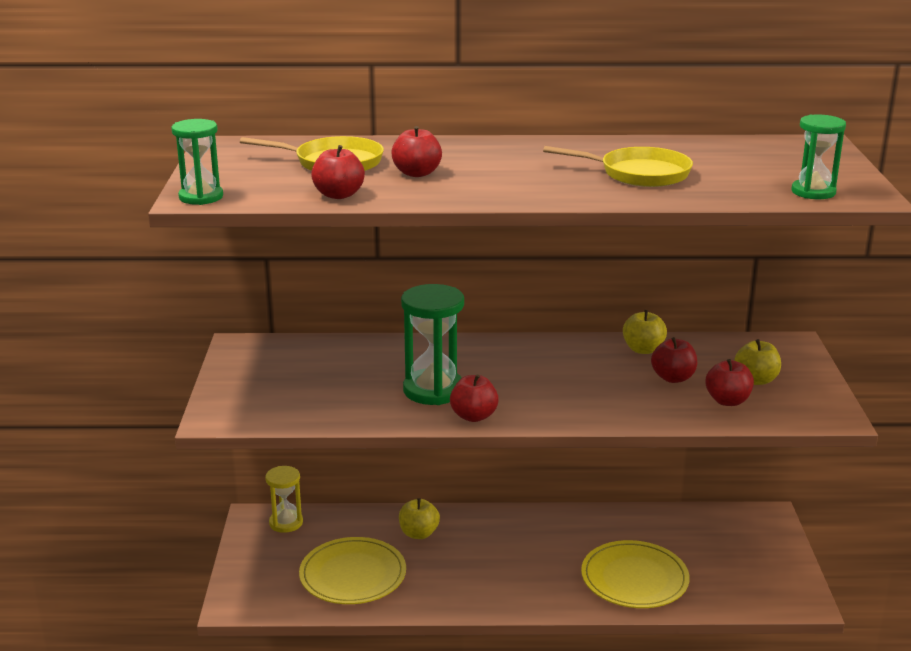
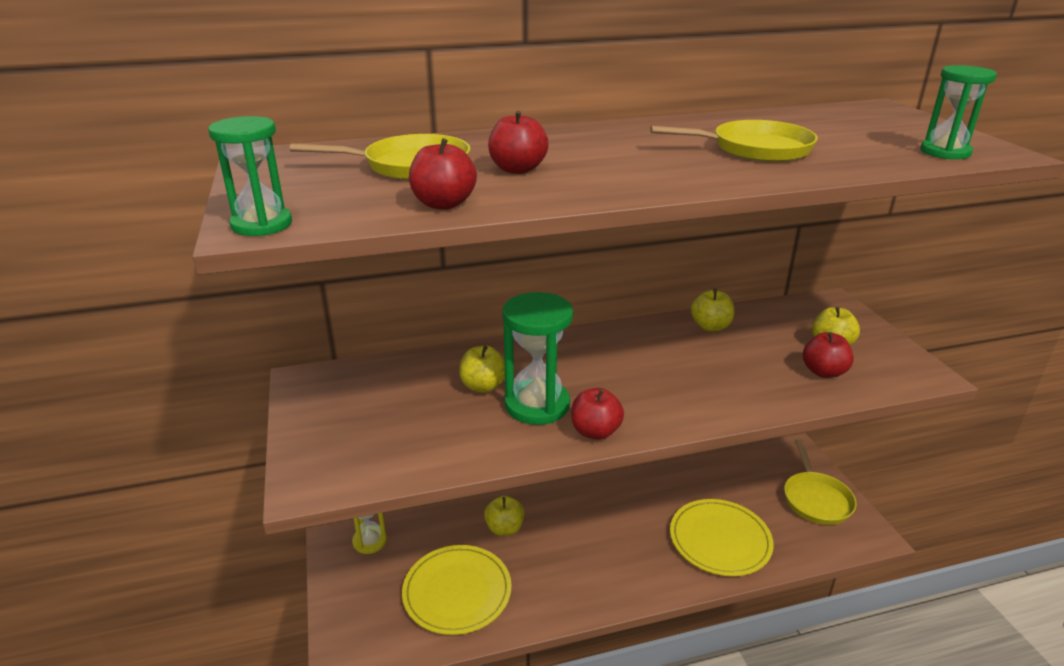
camera: 15 degrees left, 5 degrees up
(393, 370) = (483, 386): none -> yellow apple
(673, 378) = (758, 354): red apple -> none
(762, 562) = (816, 499): none -> yellow pan

